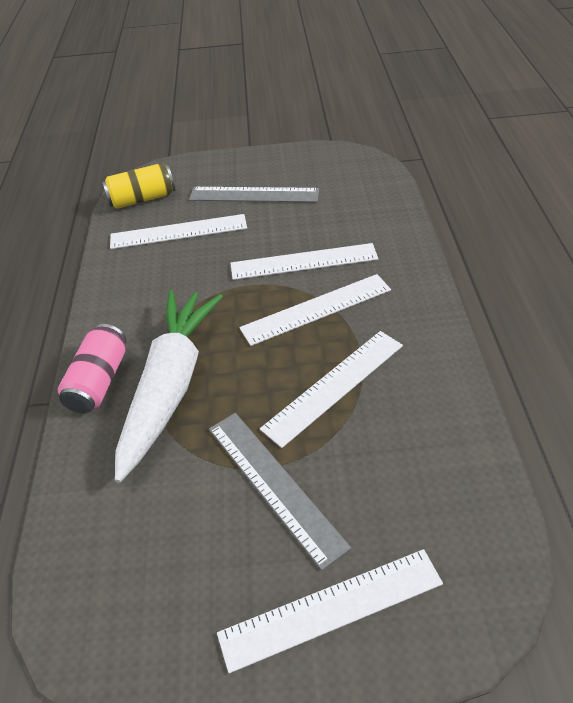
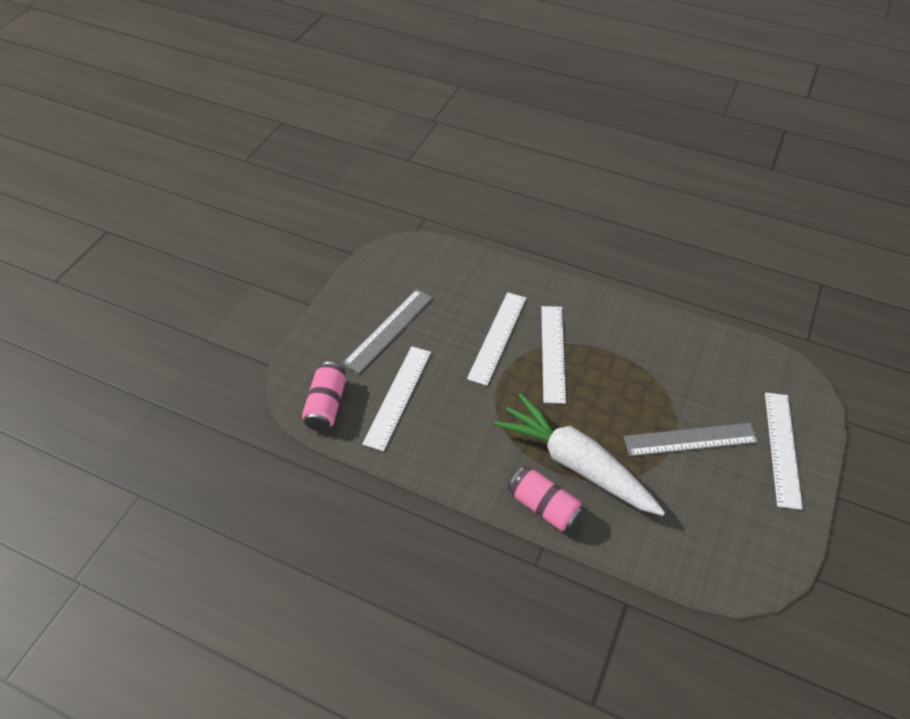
camera: 65 degrees left, 5 degrees up
(142, 199) = (326, 405): yellow can -> pink can
(334, 386) = (629, 376): white ruler -> none

